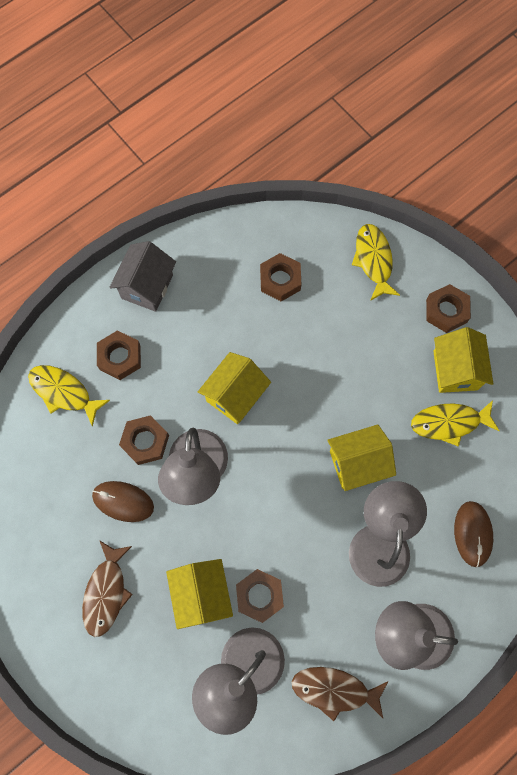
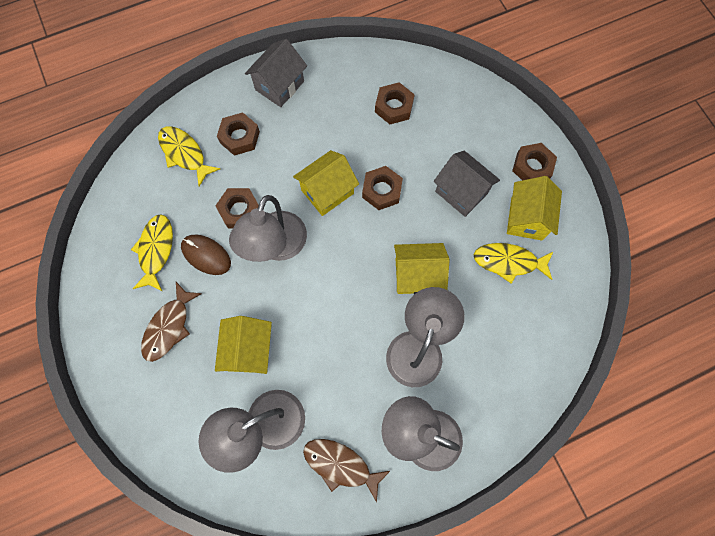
camera: 15 degrees right, 0 degrees up
(259, 595) = (299, 365): brown nut -> brown nut (382, 190)
(373, 260) = (479, 110): yellow fish -> yellow fish (156, 250)
(379, 359) = (461, 192): none -> grey house
(472, 534) = (503, 363): brown mouse -> none

